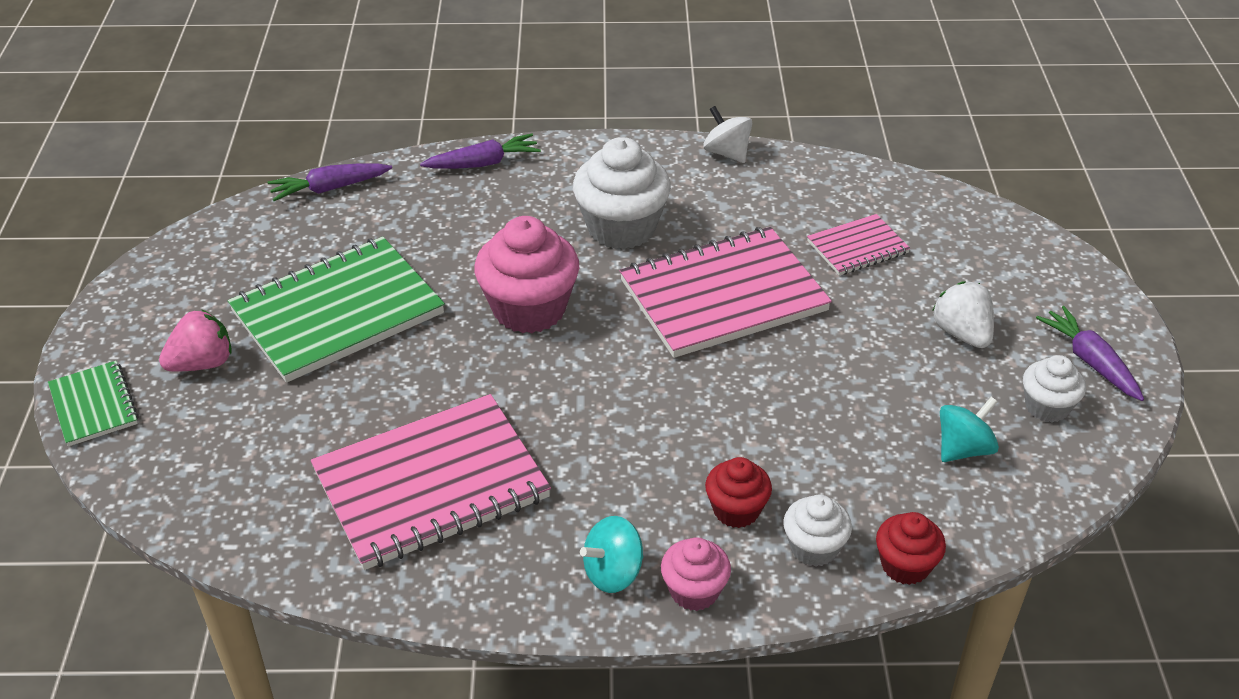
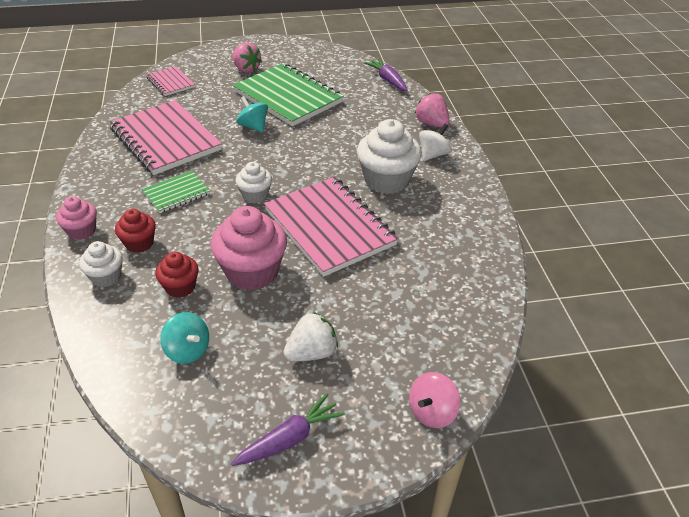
camera: 80 degrees right, 0 degrees up
(94, 405) = (217, 50): green notebook -> green notebook (176, 193)
(483, 163) = (431, 124): purple carrot -> pink strawberry
(529, 309) = (302, 154): pink cupcake -> pink cupcake (252, 272)
(613, 573) = (99, 202): turquoise spinning top -> turquoise spinning top (253, 126)
(727, 153) = (489, 220): white spinning top -> white spinning top (433, 155)
(857, 247) = (400, 292): pink notebook -> pink notebook (170, 82)
(905, 565) = (86, 318): red cupcake -> red cupcake (180, 287)
(1041, 251) = (432, 412): none -> pink spinning top
(1047, 407) = (233, 404): white cupcake -> white cupcake (255, 195)

